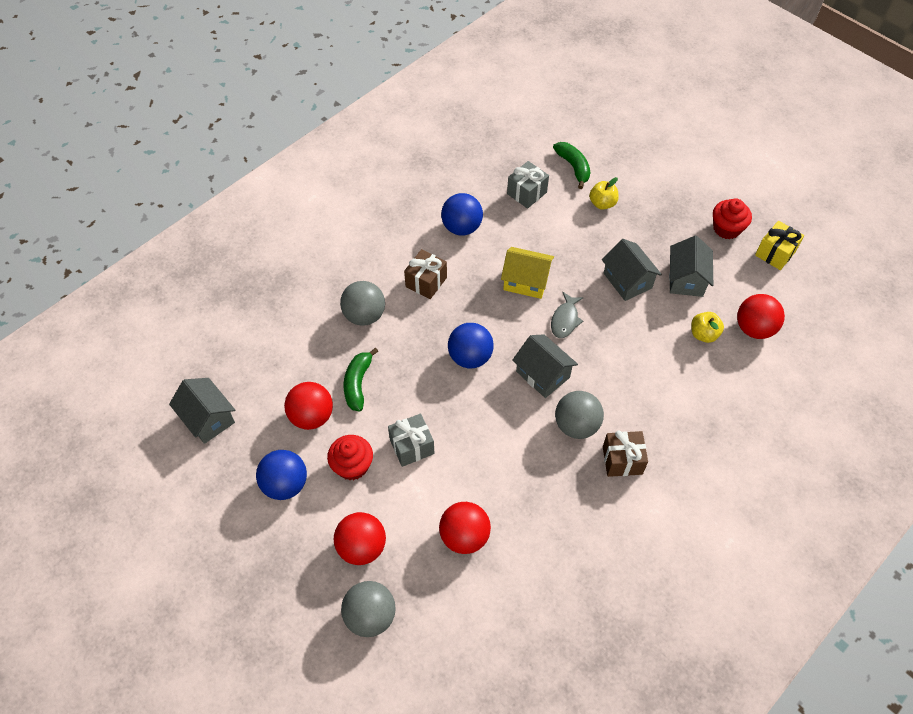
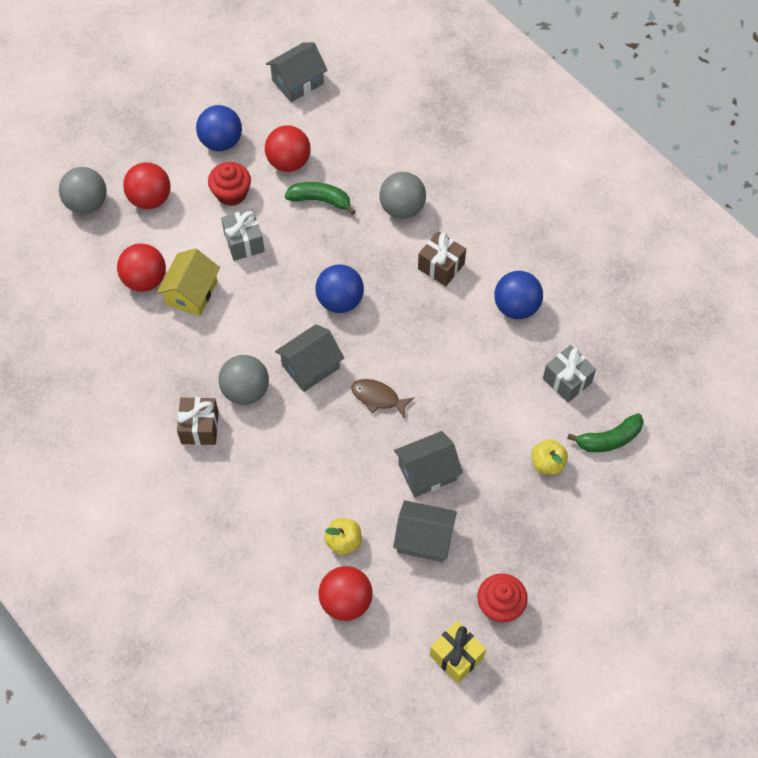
camera: 95 degrees right, 5 degrees up
(526, 281) = (434, 364): yellow house -> yellow house (191, 293)
(565, 320) = (378, 398): grey fish -> brown fish

